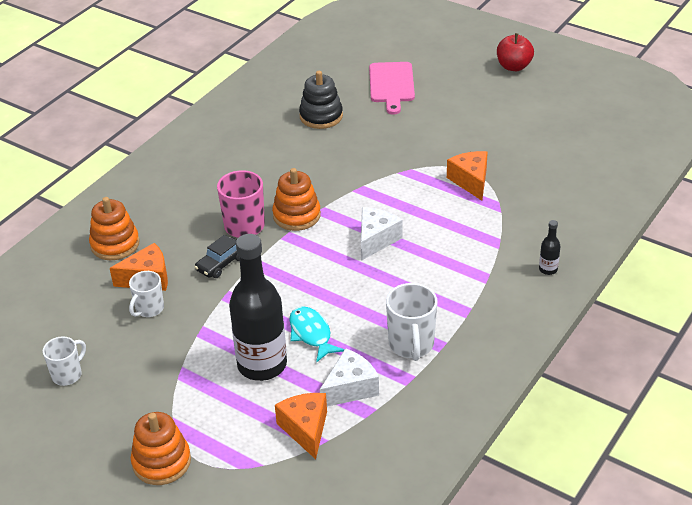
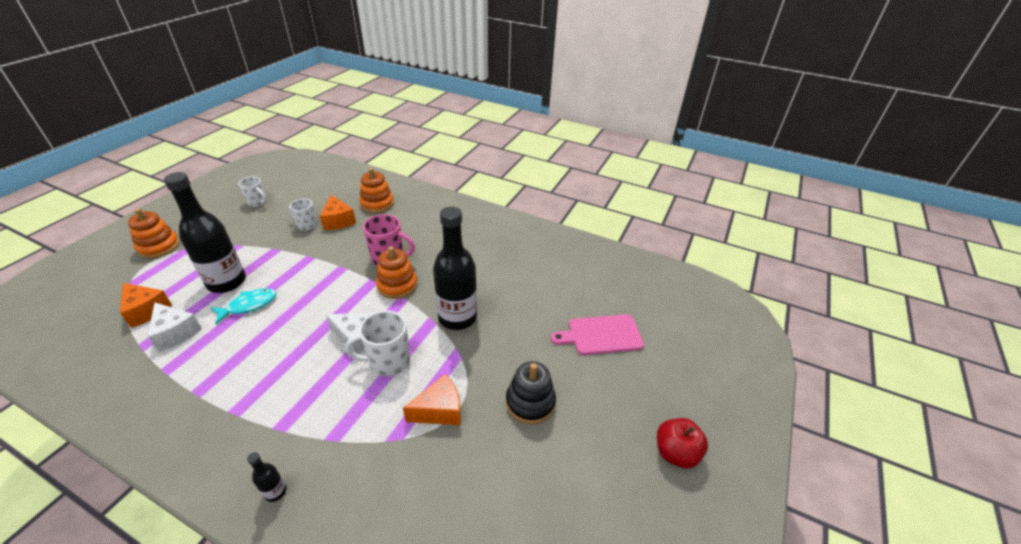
camera: 80 degrees right, 0 degrees up
(221, 264) = (345, 251): black car -> none
(305, 429) = (146, 310): orange cheese -> orange cheese turned 60 degrees clockwise
(321, 116) = (538, 288): black stacking toy -> black stacking toy (530, 402)
(356, 171) = (457, 317): none -> black bottle
(411, 345) = (208, 370): white mug -> white mug (388, 361)

